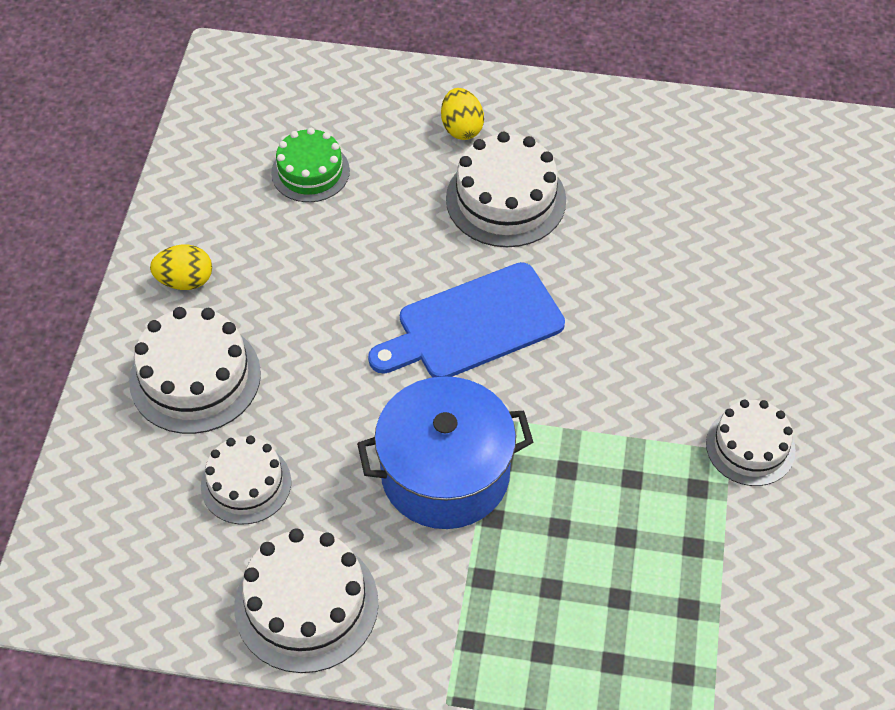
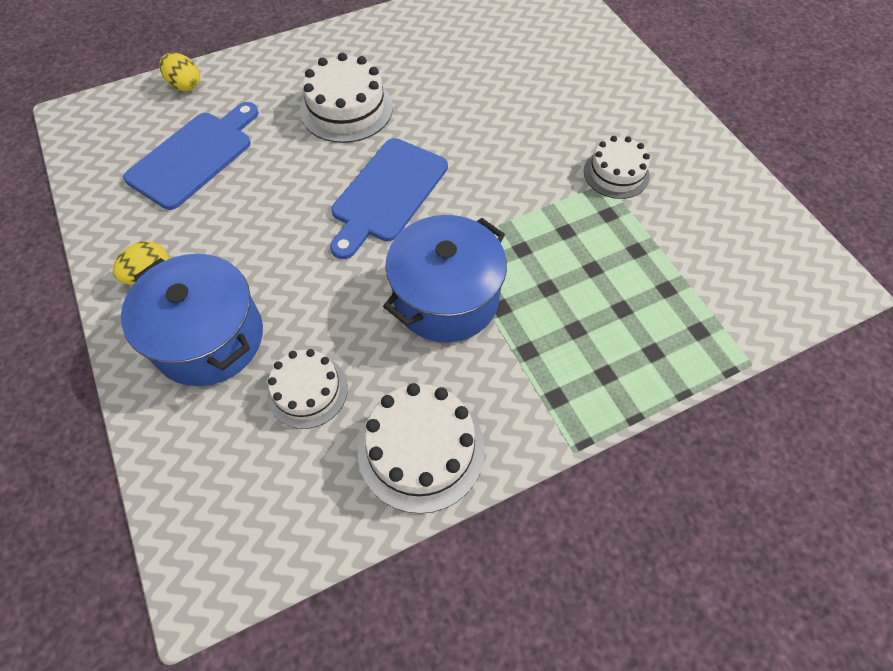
camera: 35 degrees left, 5 degrees up
(195, 377) = (209, 338): white cake -> blue pot
(310, 172) = (194, 156): green cake -> blue cutting board
(461, 128) = (282, 81): yellow egg -> yellow egg (185, 85)

